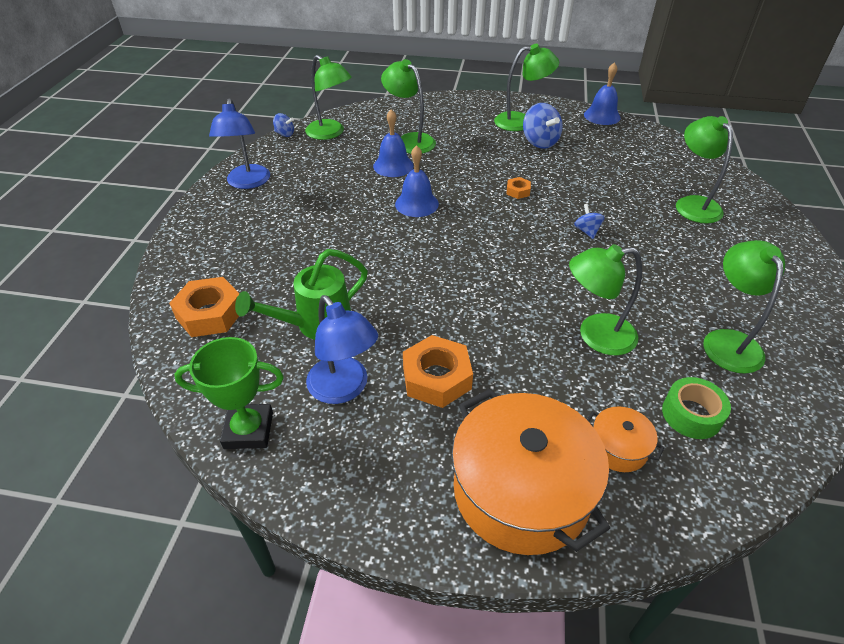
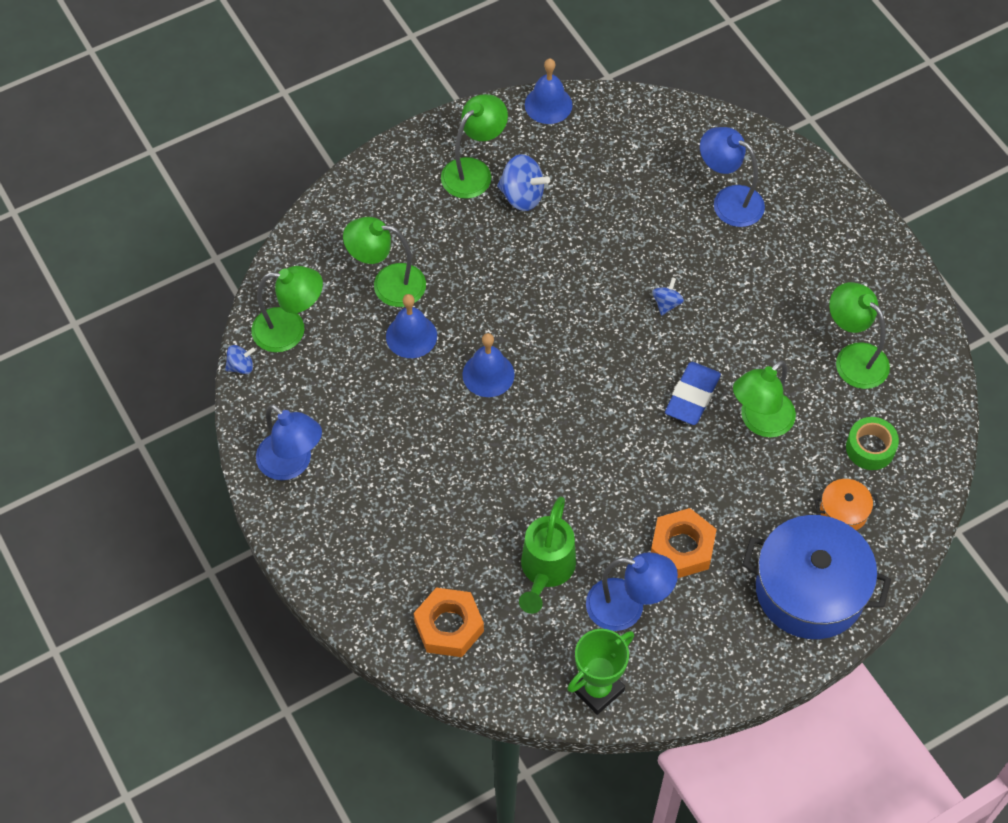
camera: 40 degrees left, 15 degrees up
(518, 191) = (564, 290): orange nut -> none
(521, 490) = (809, 590): orange pot -> blue pot
(552, 289) = (692, 396): none -> blue eraser
(587, 231) = (666, 303): blue spinning top -> blue spinning top turned 75 degrees clockwise
(692, 204) = (728, 201): green lamp -> blue lamp

